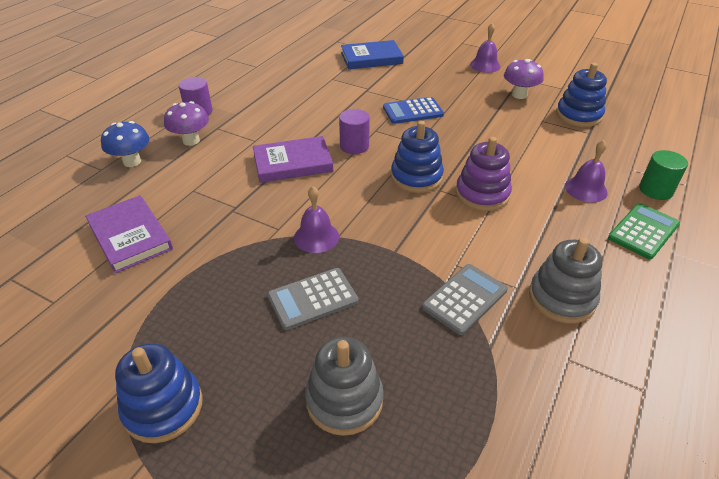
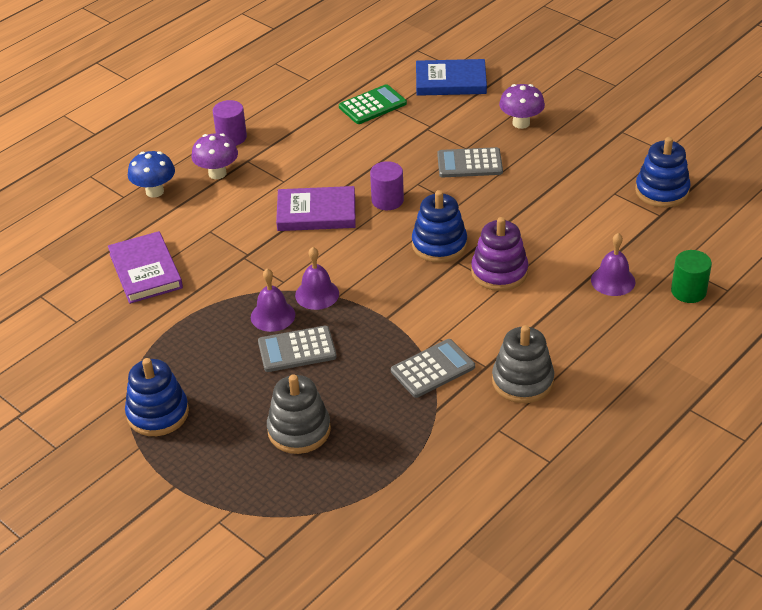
camera: 15 degrees right, 0 degrees up
(413, 111) = (469, 163): blue calculator -> grey calculator
(485, 65) = (587, 107): purple bell -> purple bell (273, 315)
(519, 95) = (607, 155): purple mushroom -> purple mushroom (521, 123)
(643, 231) = (644, 332): green calculator -> green calculator (372, 105)

